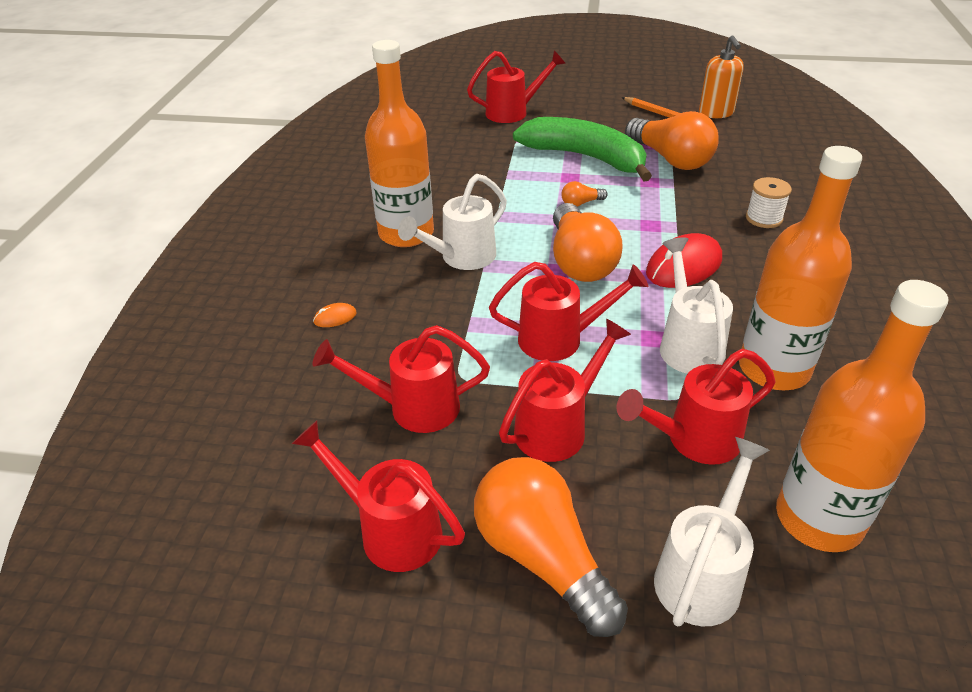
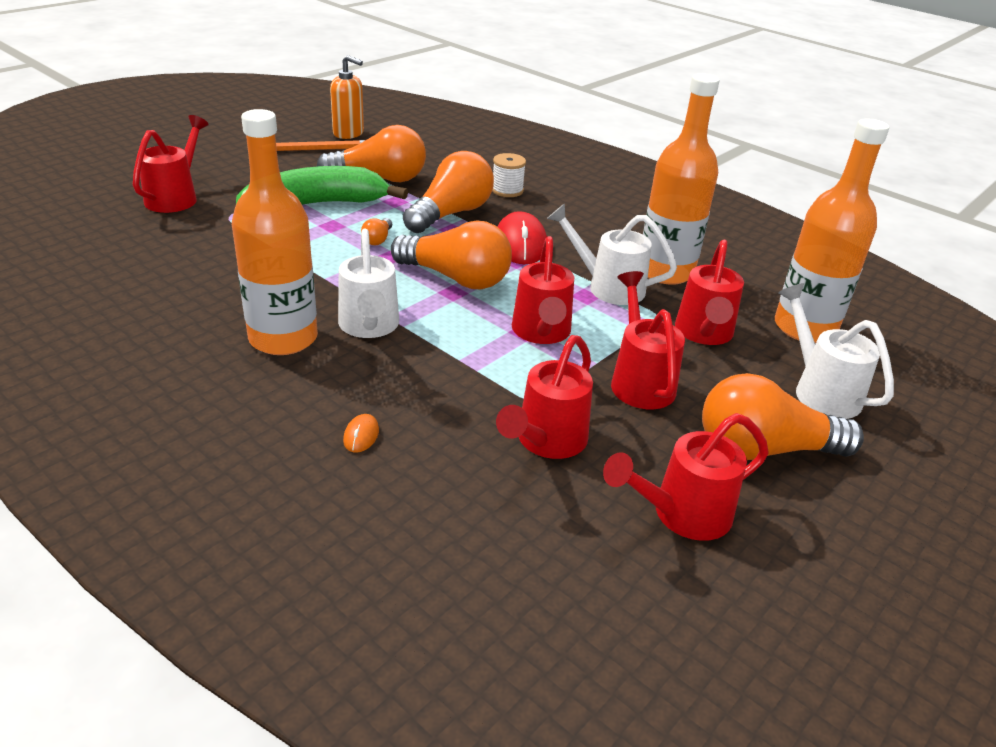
camera: 60 degrees left, 5 degrees down
(560, 339) = (541, 333): red watering can -> red watering can turned 150 degrees clockwise
(674, 213) = (451, 214): none -> orange light bulb

